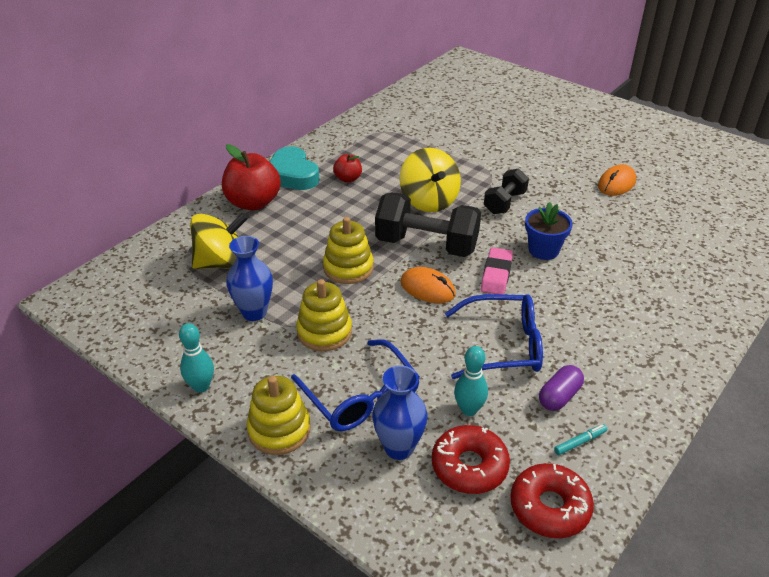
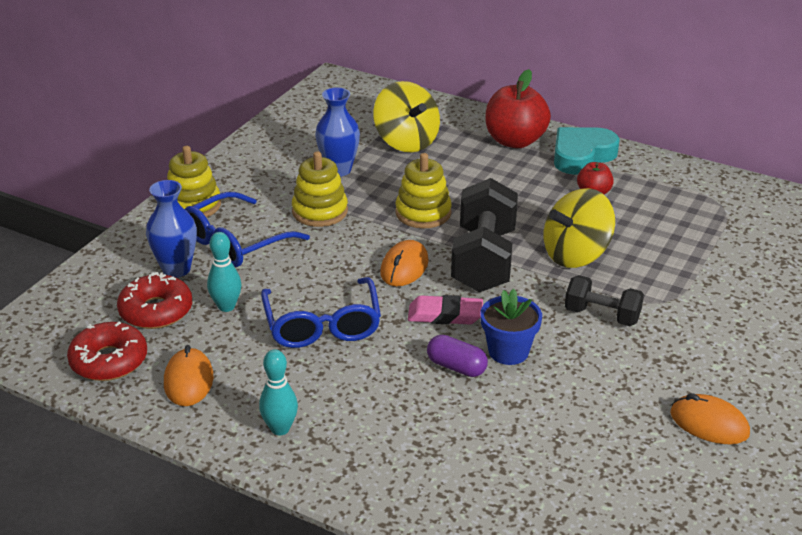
camera: 80 degrees right, 5 degrees down
(201, 386) = (239, 160): turquoise bowling pin -> turquoise bowling pin (280, 429)
(559, 396) = (251, 366): purple capsule -> purple capsule (456, 367)
(580, 442) = (188, 381): turquoise marker -> orange mouse

